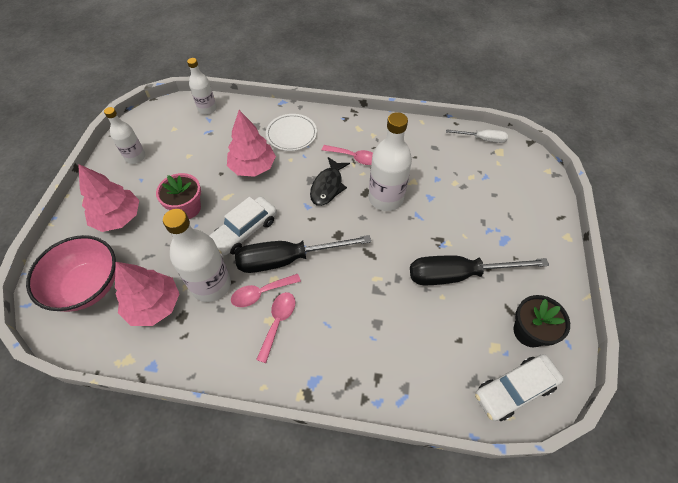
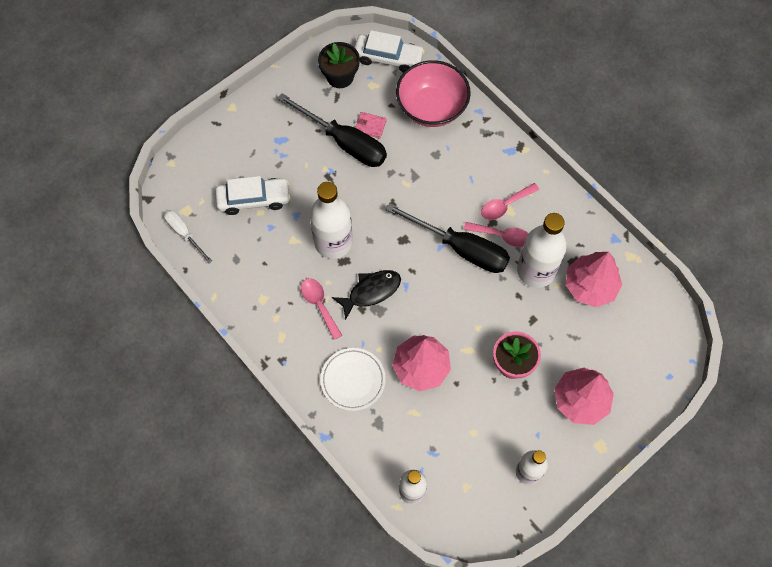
camera: 140 degrees left, 10 degrees up
(88, 286) = (636, 343): pink bowl -> pink bowl (431, 108)
(244, 231) = (477, 301): white car -> white car (254, 199)
(454, 305) = (370, 126): none -> pink wallet

